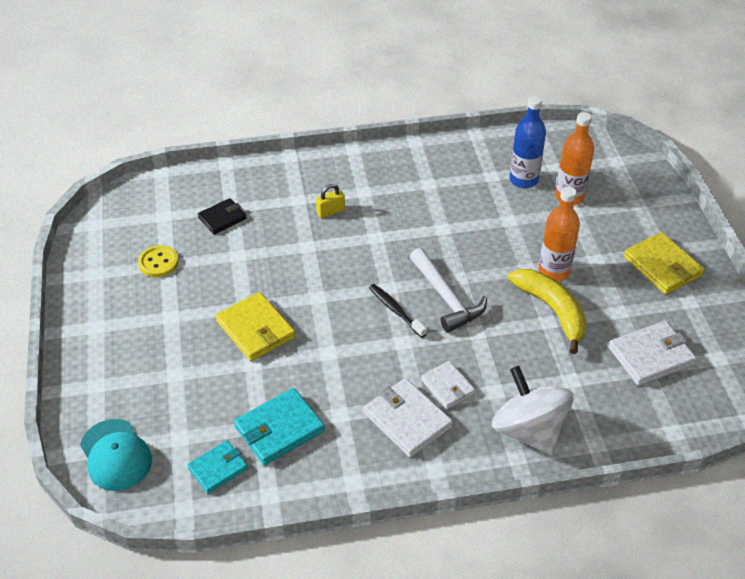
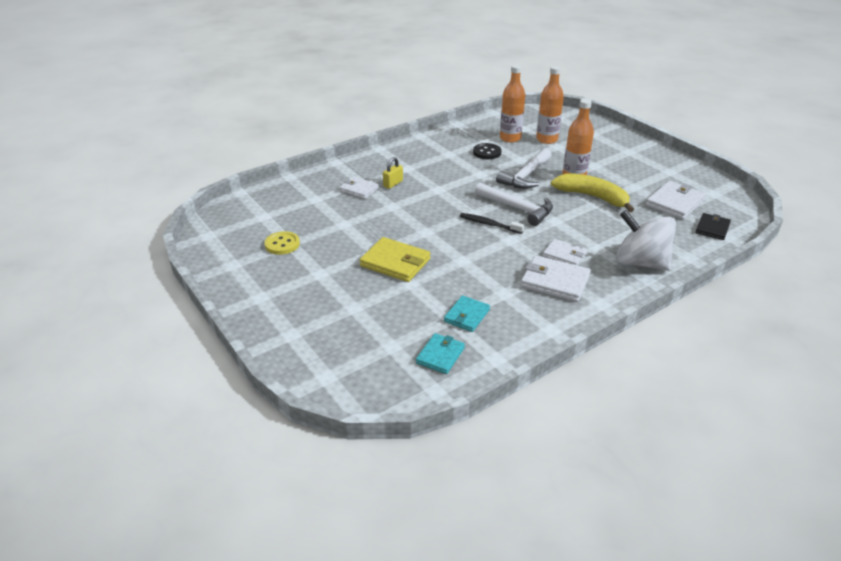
camera: 25 degrees left, 10 degrees down
(115, 455) = (346, 375): turquoise cap -> none
(222, 218) = (313, 206): black wallet -> black wallet (712, 228)
(279, 429) = (467, 316): turquoise wallet -> turquoise wallet, size x0.64
(287, 209) = (359, 189): none -> white wallet
(476, 195) = (487, 152): none -> black button
(495, 249) = (526, 176): none -> white hammer
(523, 180) = (510, 138): blue bottle -> orange bottle
(662, 266) = (636, 159): yellow wallet -> none

